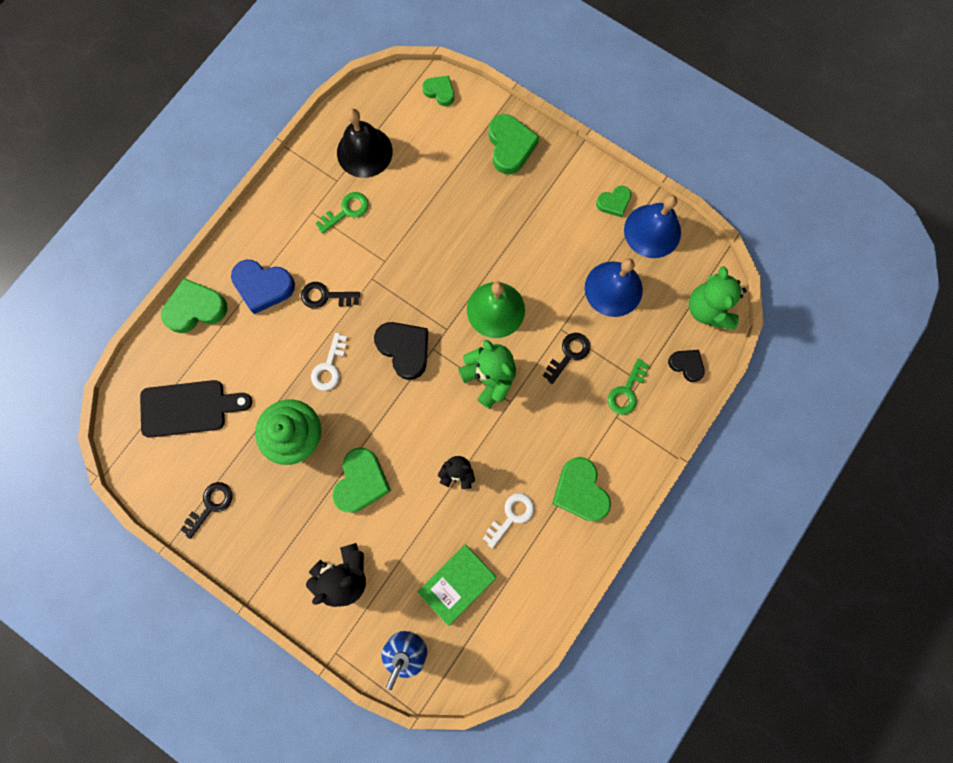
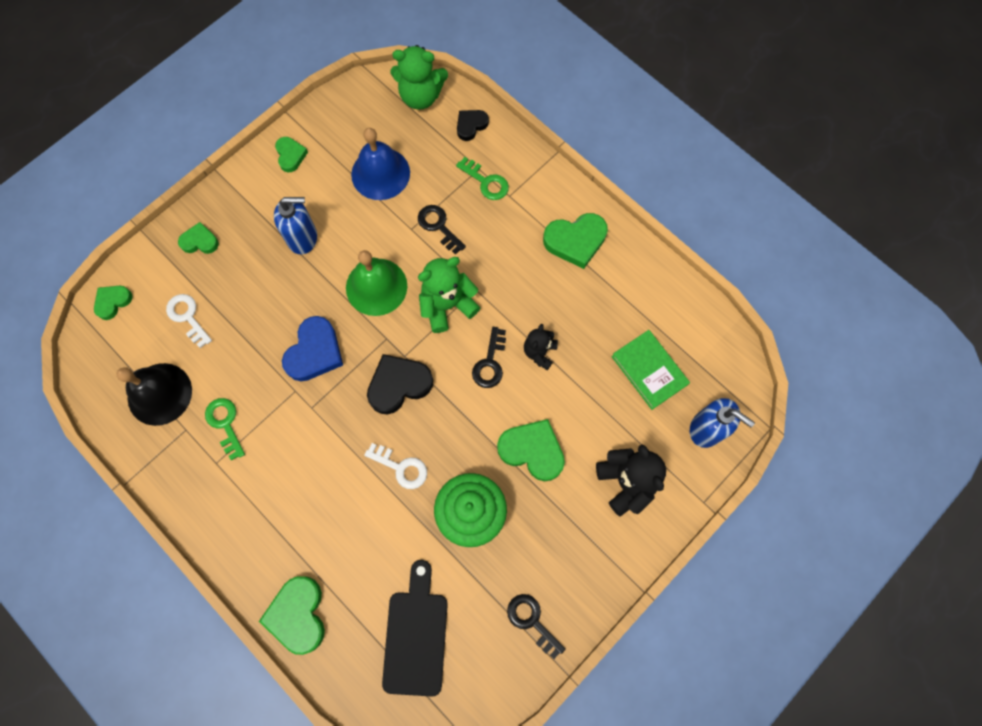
camera: 80 degrees left, 5 degrees down
(263, 286) = (291, 530): blue heart -> blue heart (314, 352)
(325, 296) = (319, 461): black key -> black key (490, 363)
(510, 146) = (200, 241): green heart -> green heart, size x0.59
(511, 516) = (590, 308): white key -> white key (187, 317)
(531, 233) = (303, 238): none -> blue soap dispenser
(652, 231) = (330, 127): blue bell -> none

